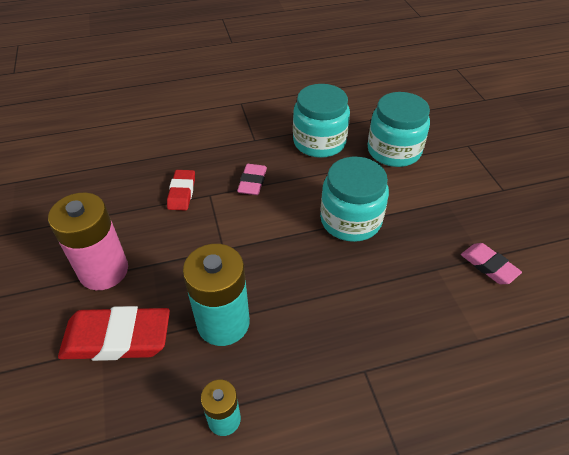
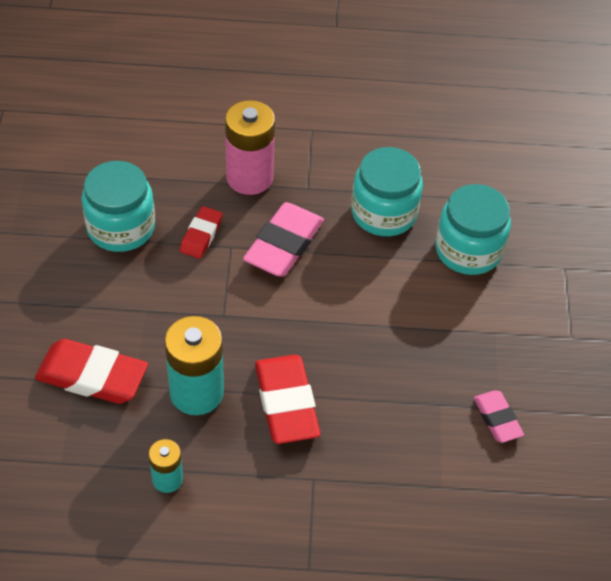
camera: 15 degrees right, 5 degrees up
(104, 271) = (96, 303): pink battery -> pink battery (249, 177)
(252, 182) = (284, 244): pink eraser -> pink eraser, size x1.75
(308, 307) = (286, 403): none -> red eraser
(350, 220) = (373, 322): turquoise jar -> turquoise jar (121, 227)

